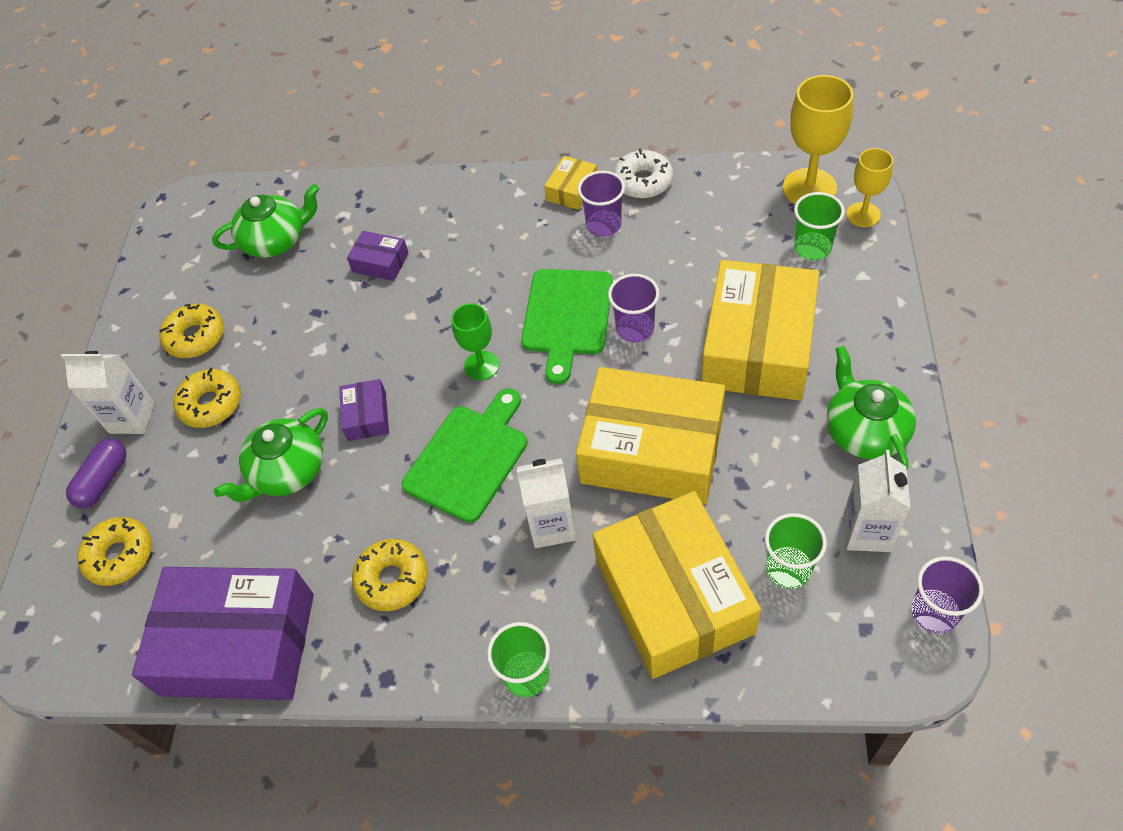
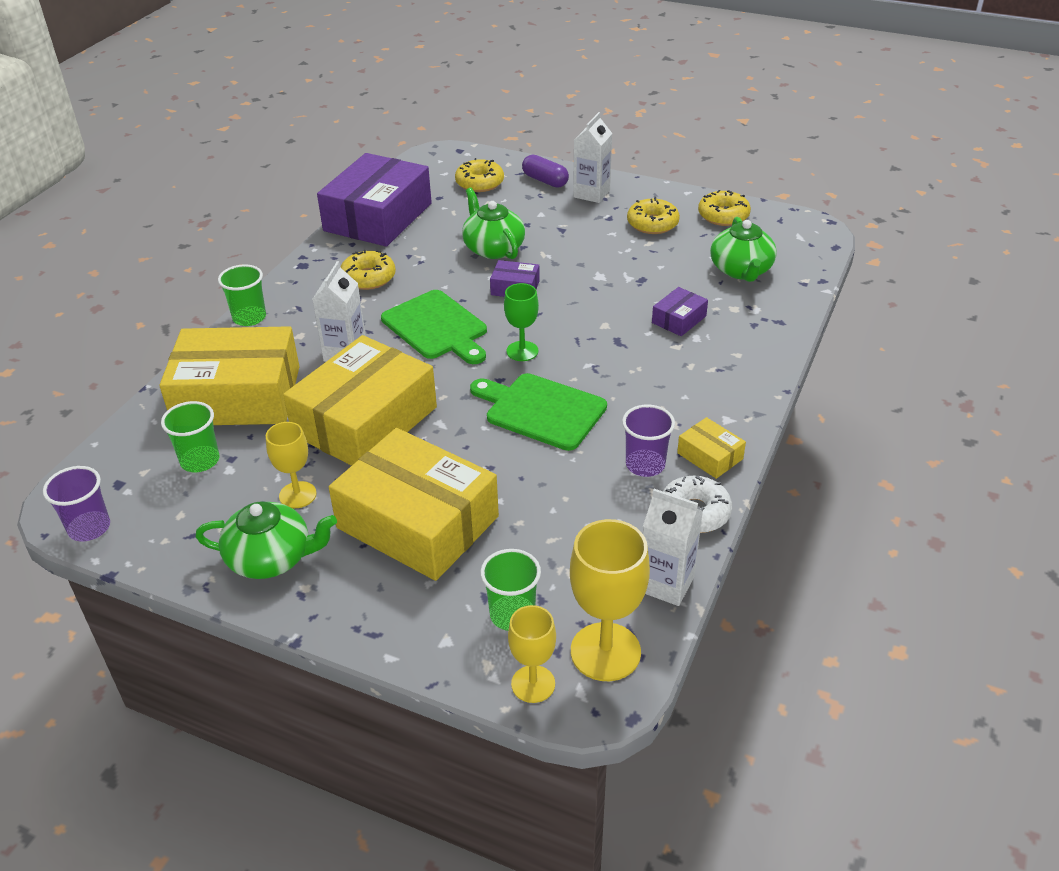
camera: 105 degrees right, 15 degrees down
(211, 404) = (580, 224): yellow donut -> yellow donut (723, 216)
(635, 329) = (497, 448): purple cup -> none
(781, 453) = (297, 495): none -> yellow goblet
(867, 531) = (185, 518): white carton -> white carton (666, 584)

